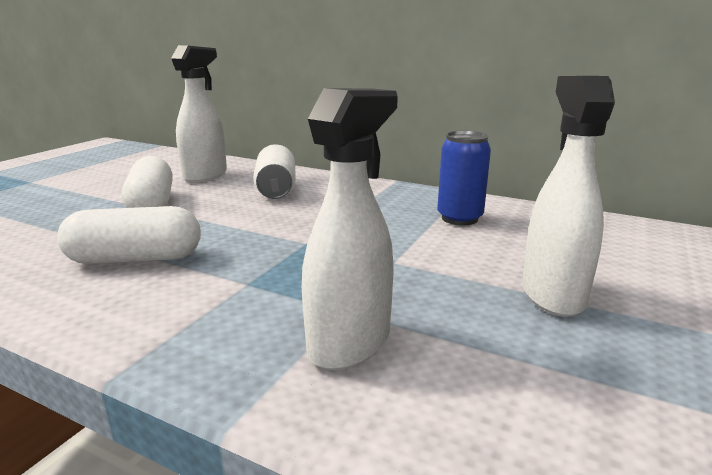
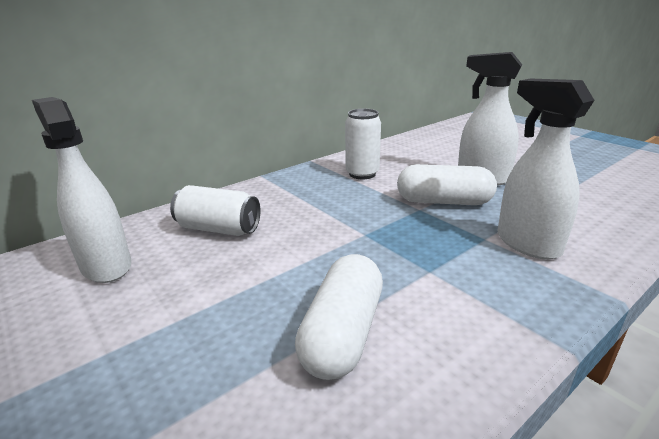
camera: 65 degrees left, 5 degrees up
(152, 204) = (170, 315): white capsule -> white capsule (443, 202)
(459, 218) = (362, 174): blue can -> white can

